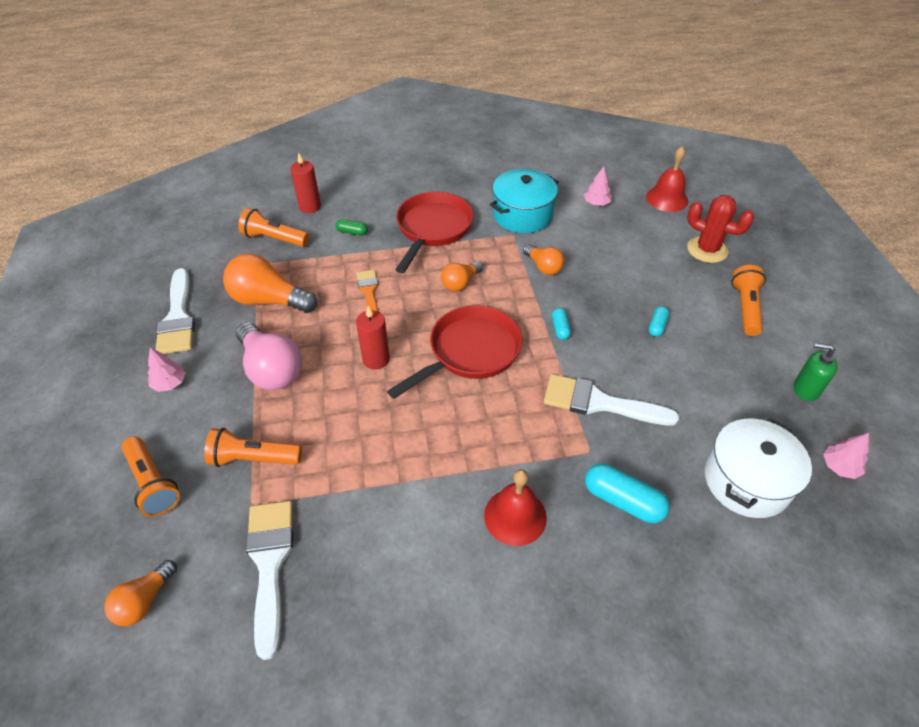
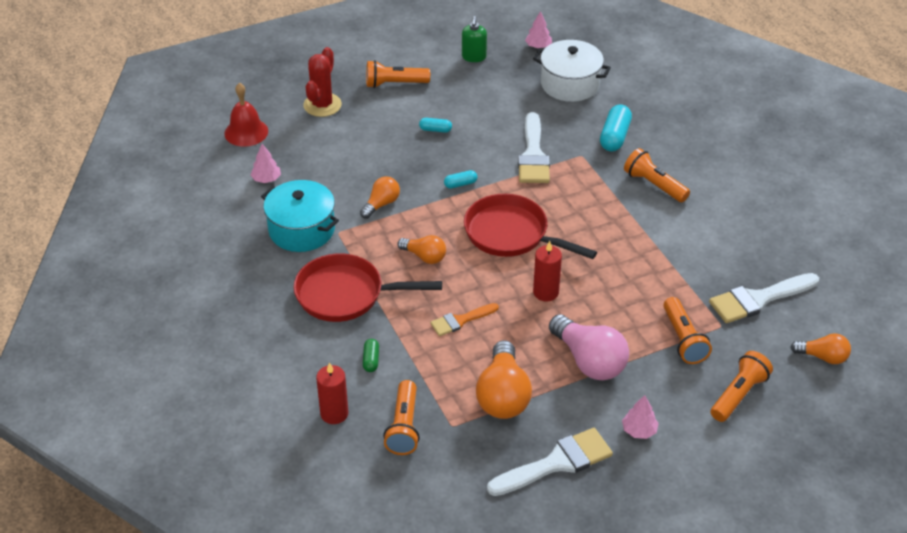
camera: 105 degrees left, 5 degrees down
(271, 369) = (589, 361): pink light bulb -> pink light bulb turned 105 degrees clockwise
(515, 516) = (654, 185): red bell -> orange flashlight

